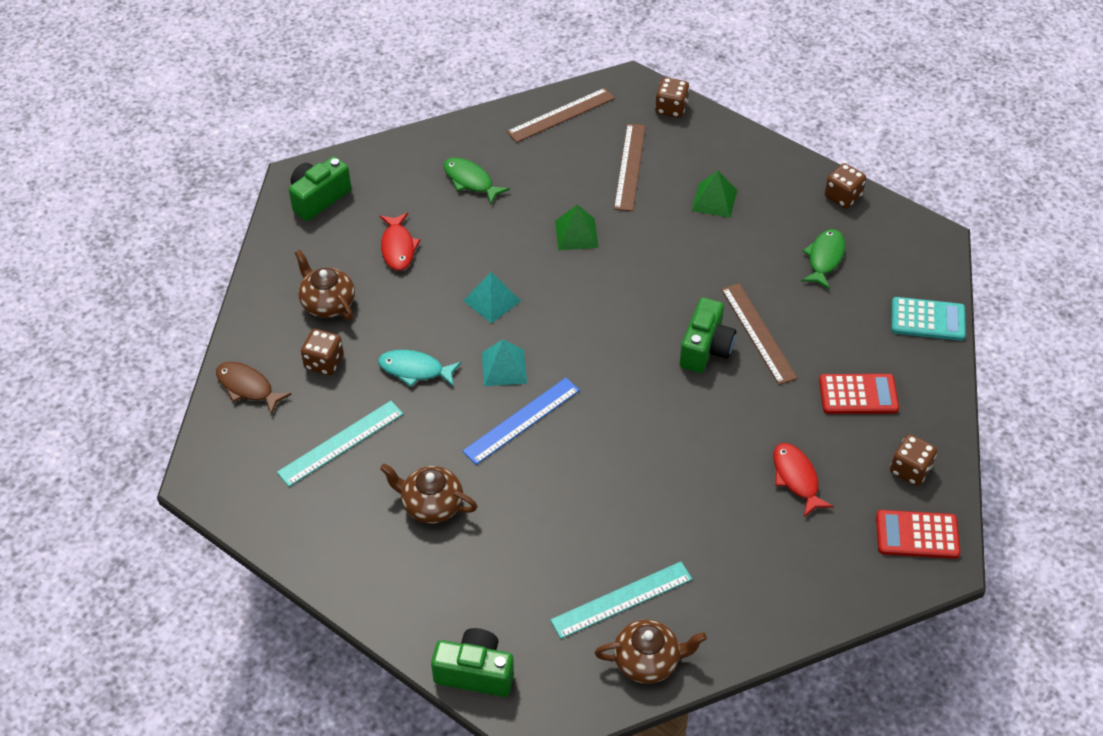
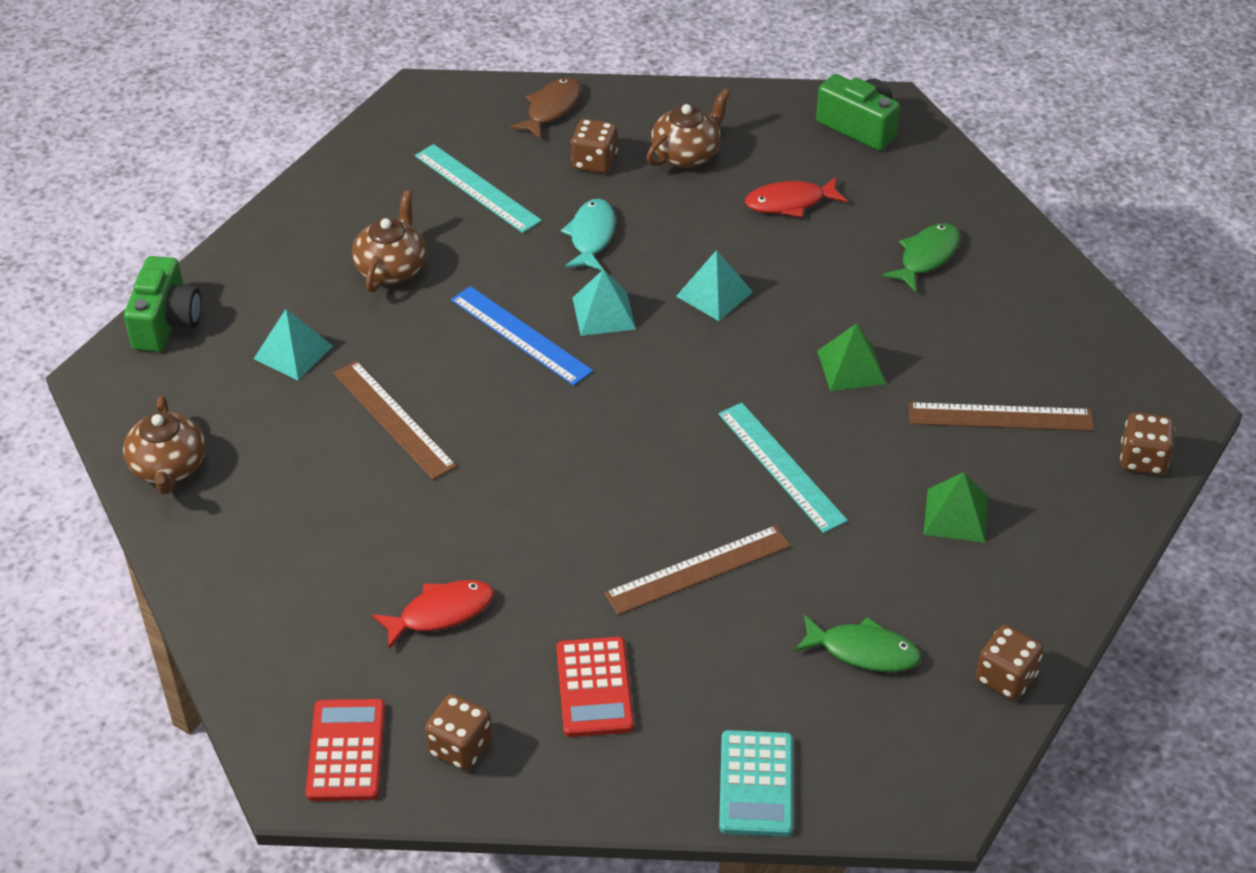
camera: 85 degrees right, 5 degrees down
(523, 575) = (293, 352): none -> turquoise pyramid
(561, 115) = (1086, 337): brown ruler -> brown ruler (393, 419)
(621, 599) = (255, 441): turquoise ruler -> turquoise ruler (781, 466)
(705, 348) = (661, 511): green camera -> none

